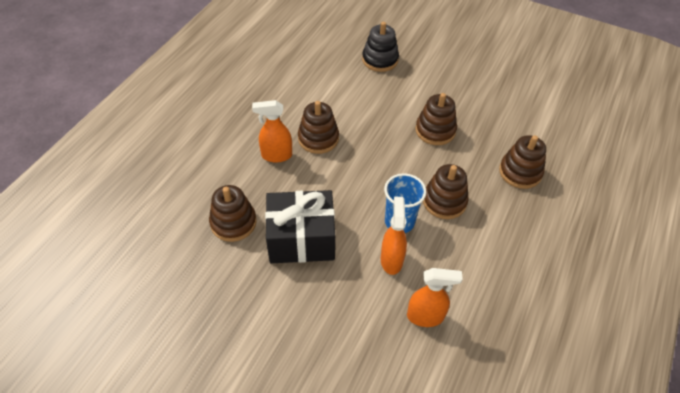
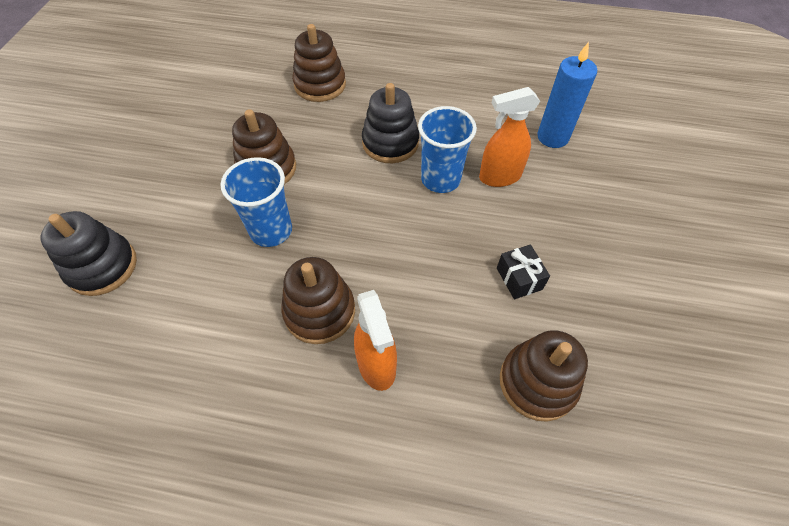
camera: 105 degrees left, 5 degrees up
(301, 239) = (519, 278): black gift -> black gift, size x0.42
(382, 126) = (271, 231): none -> blue cup
(425, 316) = (552, 137): orange spray bottle -> blue candle
(444, 201) = (390, 143): brown stacking toy -> black stacking toy

